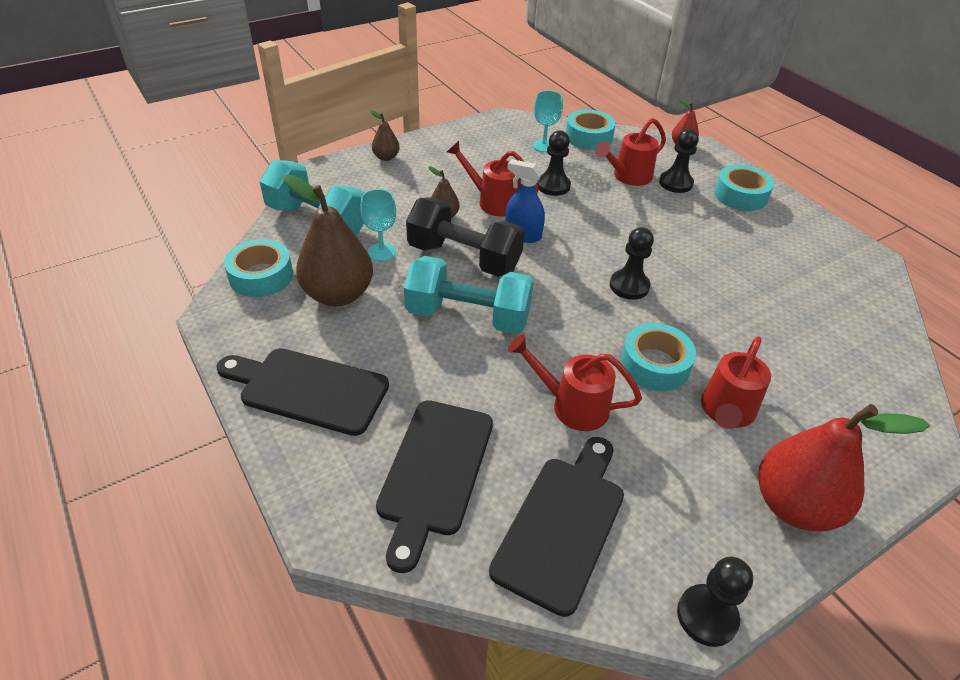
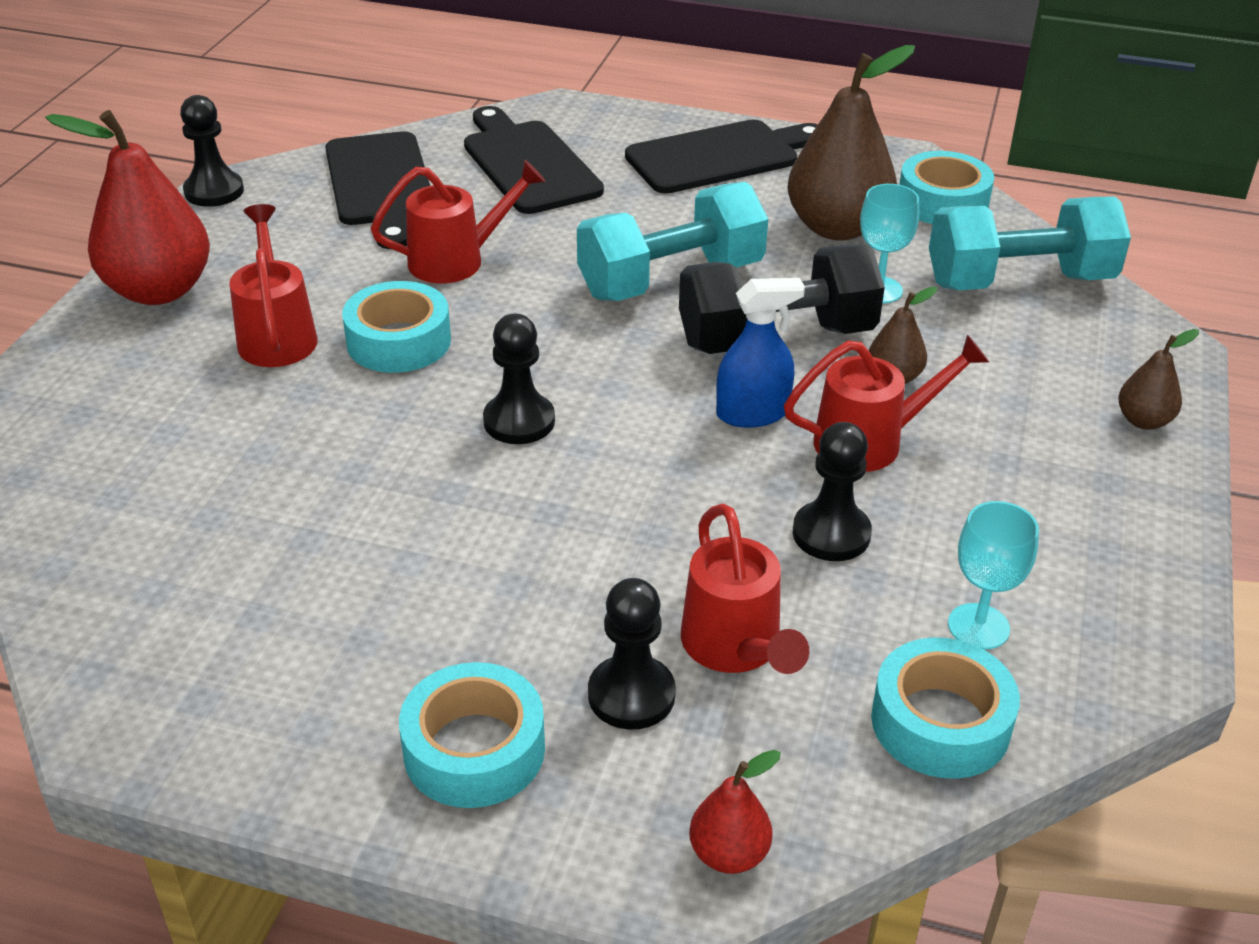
camera: 140 degrees right, 5 degrees down
(628, 177) = (736, 648): red watering can -> red watering can turned 150 degrees clockwise

